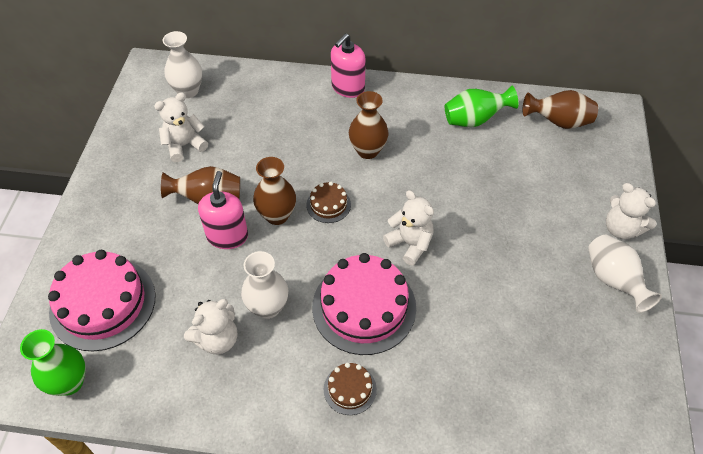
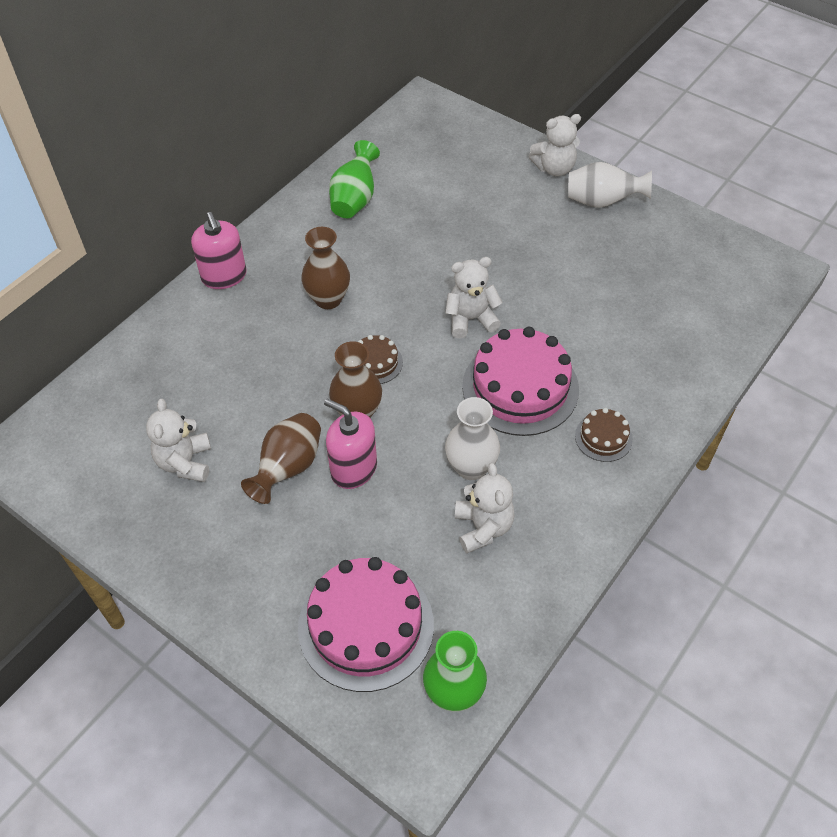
camera: 60 degrees left, 0 degrees up
(188, 91) = (96, 427): white vase -> none
(558, 122) = (406, 144): brown vase -> none

